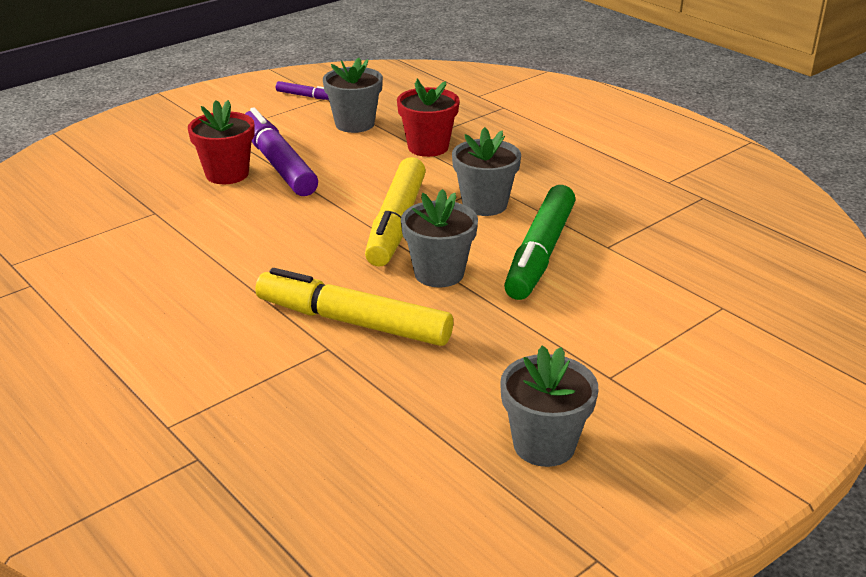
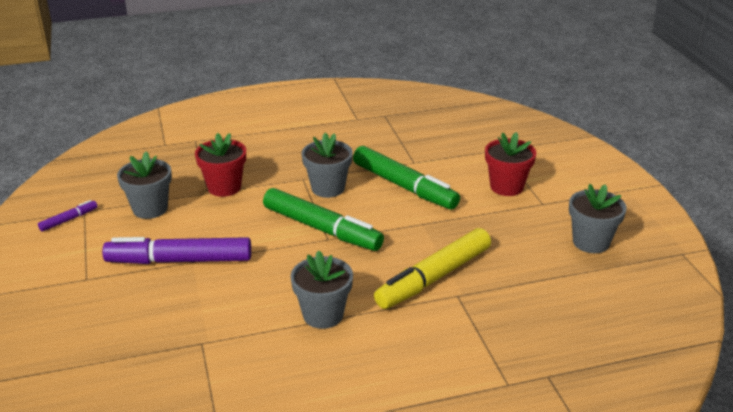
camera: 65 degrees left, 0 degrees up
(227, 174) = (171, 290): red flower pot -> red flower pot (506, 187)
(396, 223) = (322, 229): yellow marker -> green marker
(439, 273) = (400, 229): grey flower pot -> grey flower pot (323, 315)

